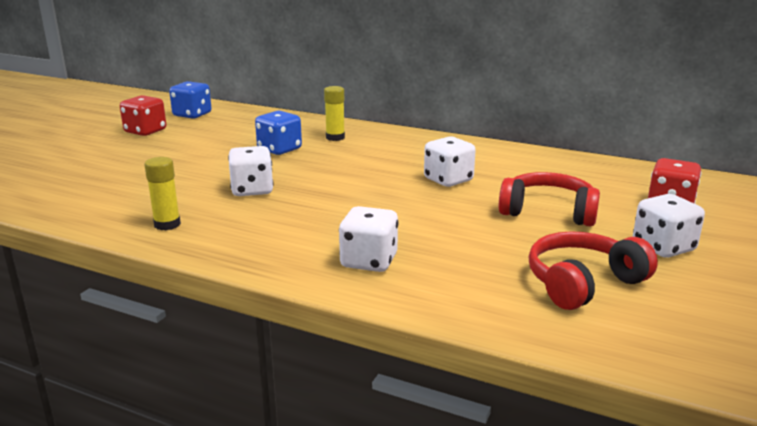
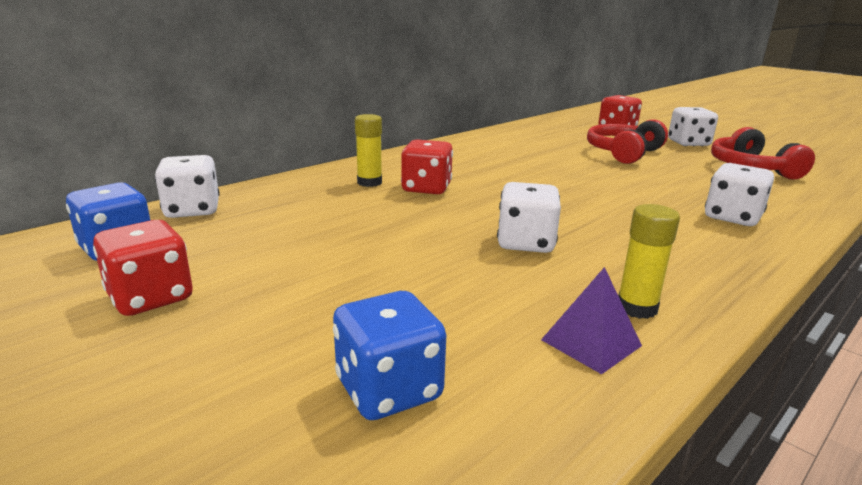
camera: 70 degrees left, 0 degrees up
(123, 214) = (591, 343): none -> purple pyramid
(279, 149) = (382, 212): blue dice -> blue dice (388, 389)
(338, 153) = (426, 188): none -> red dice
(448, 180) = (540, 165): white dice -> white dice (192, 210)

